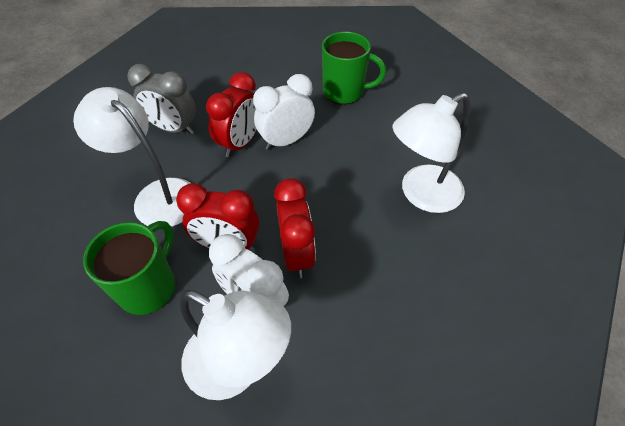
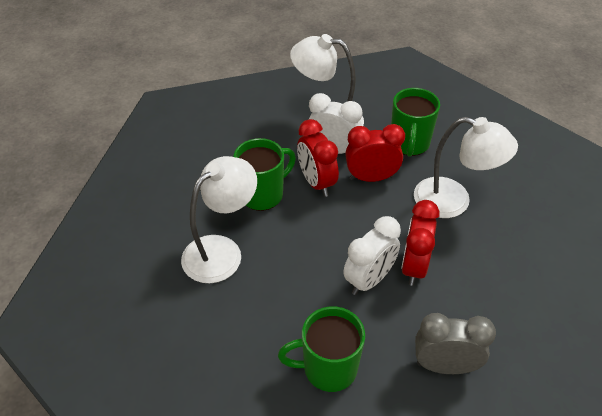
camera: 165 degrees right, 5 degrees down
(173, 129) = (493, 268): grey clock -> grey clock (444, 365)
(366, 252) = (263, 194): none -> green mug

